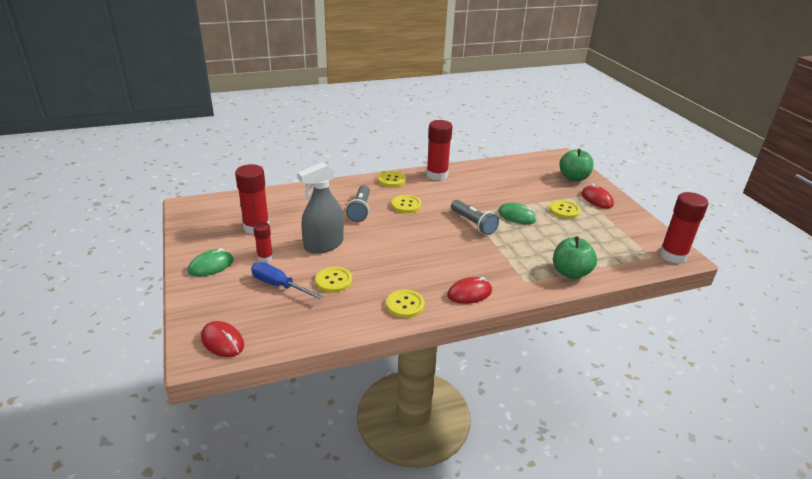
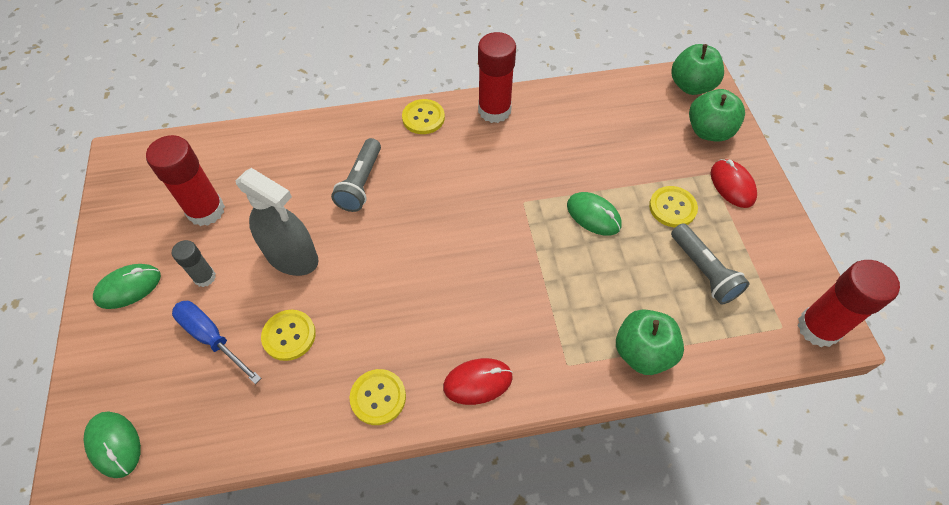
camera: 10 degrees right, 25 degrees up
(222, 341) = (114, 444): red mouse -> green mouse
(265, 258) = (205, 277): red glue stick -> grey glue stick
(323, 245) = (292, 256): grey spray bottle -> grey spray bottle turned 120 degrees counterclockwise
(406, 205) = (431, 177): yellow button -> none
(473, 223) = (522, 227): grey flashlight -> grey flashlight (703, 271)
(555, 160) = (691, 86): none -> green apple

